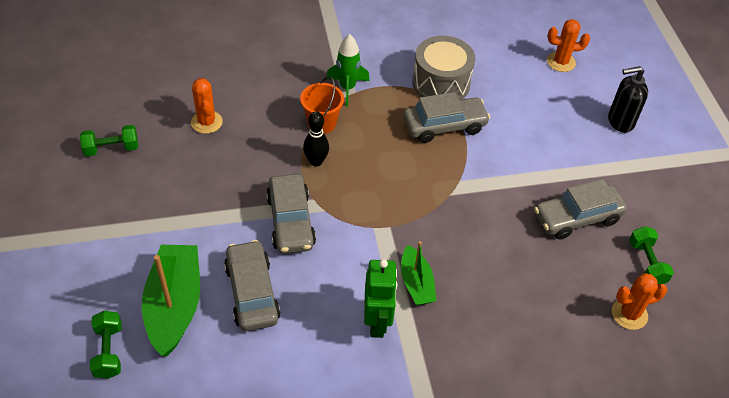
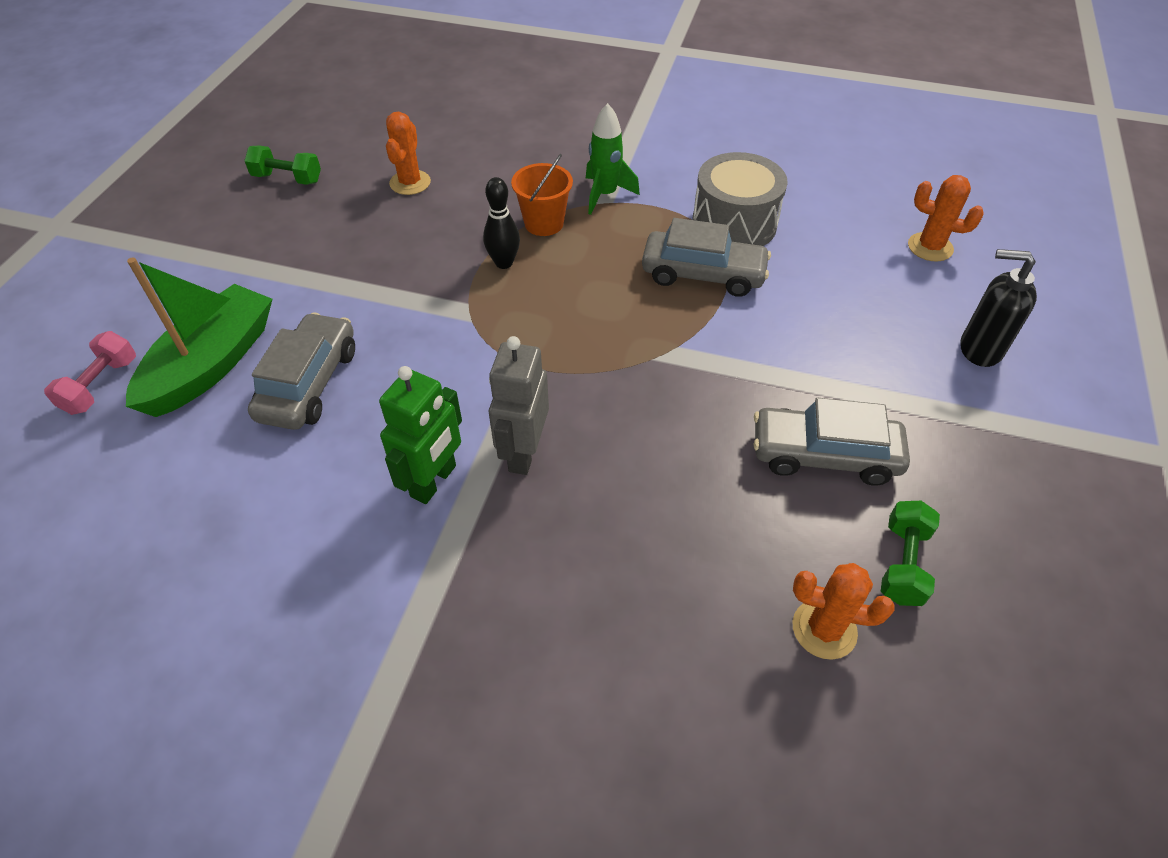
camera: 30 degrees right, 0 degrees up
(109, 351) = (101, 385): green dumbbell -> pink dumbbell
(290, 221) = (420, 319): grey car -> none
(416, 283) = (523, 453): green boat -> grey robot

